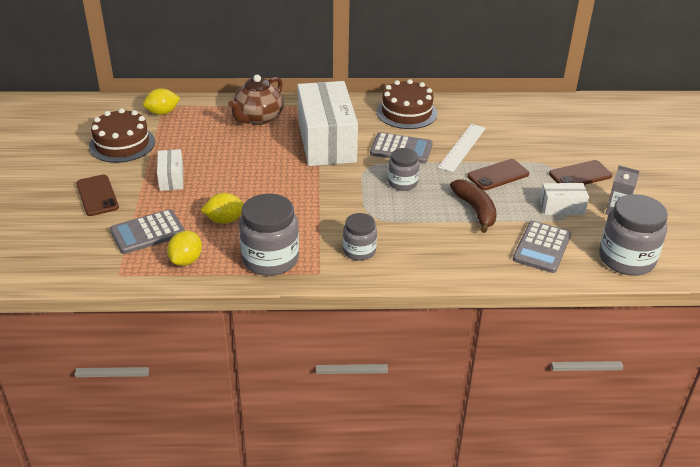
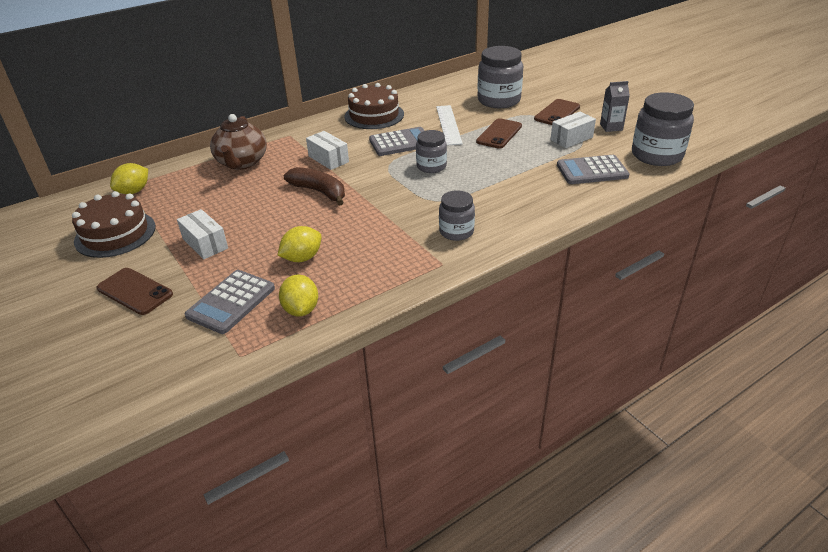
camera: 30 degrees left, 0 degrees up
(270, 259) = (384, 272): grey jar -> grey jar (499, 100)
(326, 141) = (328, 159): white box -> white box, size x0.45
(475, 210) = (512, 164): brown banana -> brown banana (319, 192)
(541, 247) = (592, 171): grey calculator -> grey calculator turned 90 degrees clockwise

